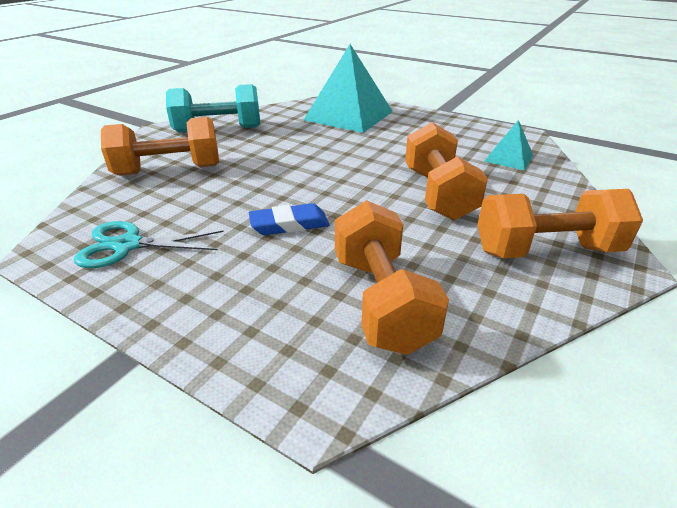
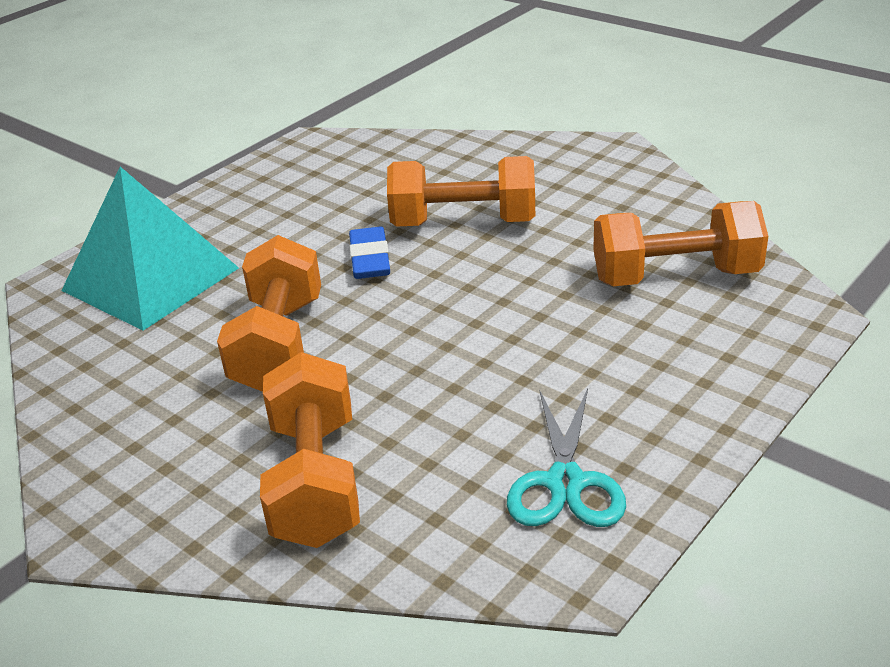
camera: 80 degrees left, 0 degrees up
(218, 130) = (136, 439): turquoise dumbbell -> none
(289, 224) = (524, 337): blue eraser -> blue eraser (370, 259)
(508, 158) = (379, 164): turquoise pyramid -> none
(546, 250) = (591, 178): orange dumbbell -> orange dumbbell (279, 344)

